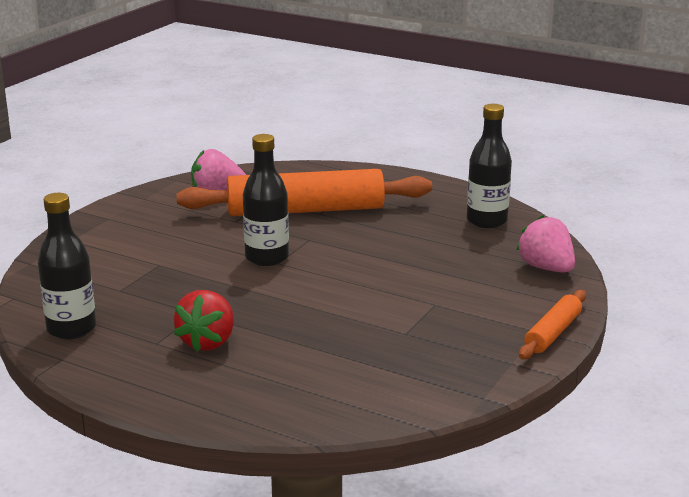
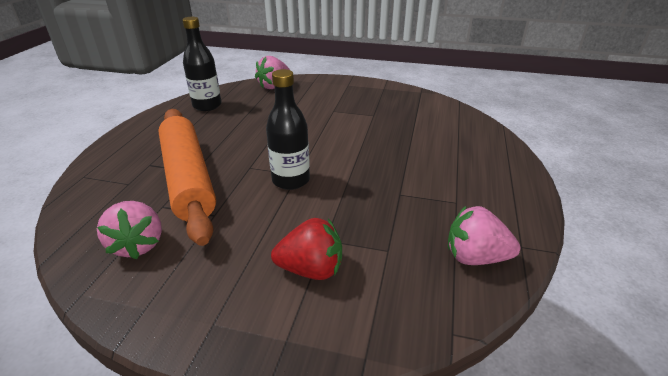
camera: 105 degrees left, 10 degrees up
(71, 329) = (475, 257): black bottle -> pink strawberry
(208, 342) = (437, 178): red strawberry -> red strawberry (311, 269)
(552, 333) = (348, 81): orange rolling pin -> none

